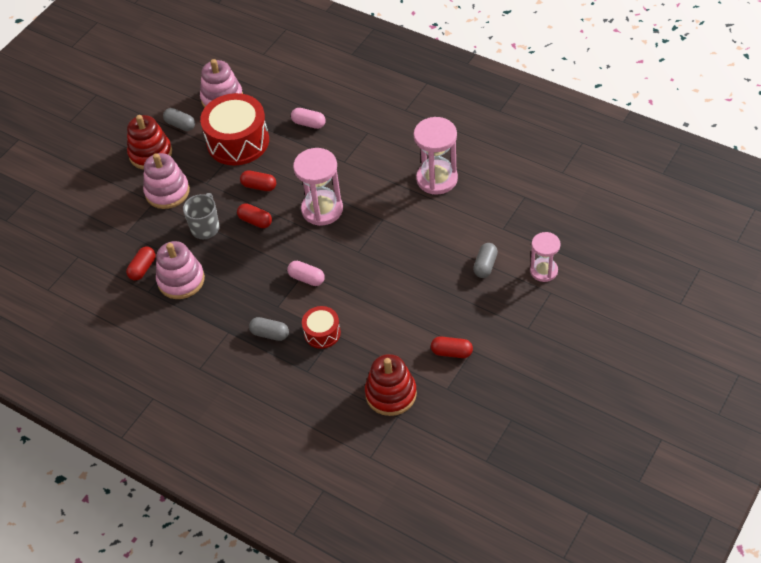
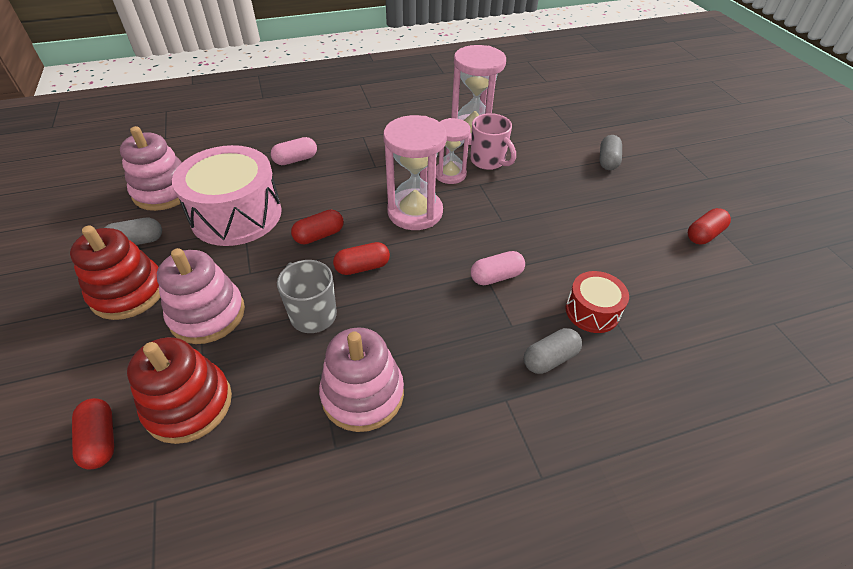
camera: 55 degrees left, 5 degrees down
(142, 268) = (288, 426): red capsule -> red capsule (100, 440)
(238, 141) = (236, 215): red drum -> pink drum
(391, 394) = (734, 308): red stacking toy -> red stacking toy (189, 404)
(412, 208) = (488, 161): none -> pink mug
(485, 265) = (607, 161): grey capsule -> grey capsule turned 45 degrees clockwise
(543, 271) = (646, 138): pink hourglass -> pink hourglass (450, 174)

